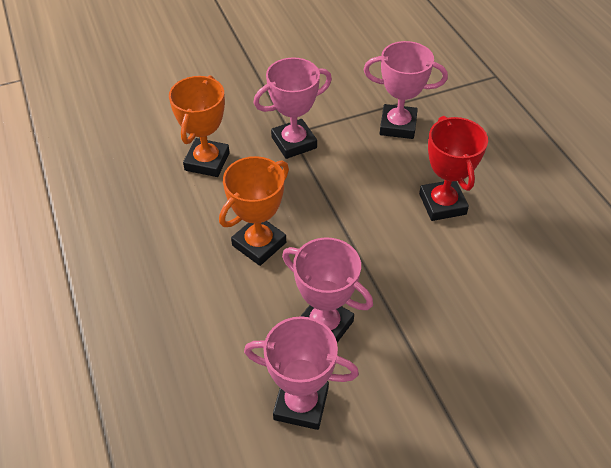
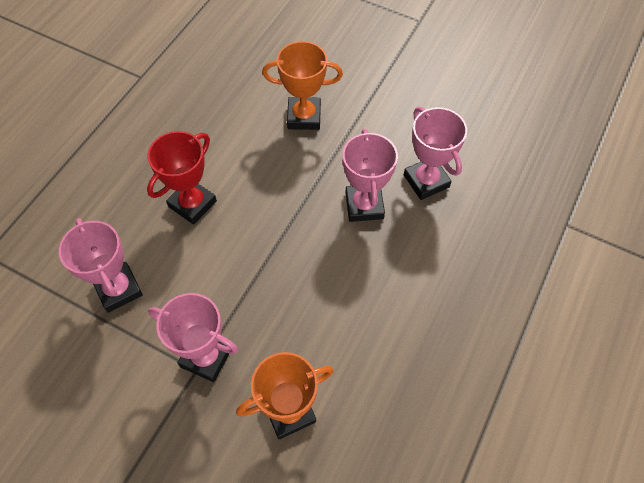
camera: 130 degrees left, 10 degrees up
(259, 244) = (337, 295): orange trophy -> orange trophy (304, 117)

